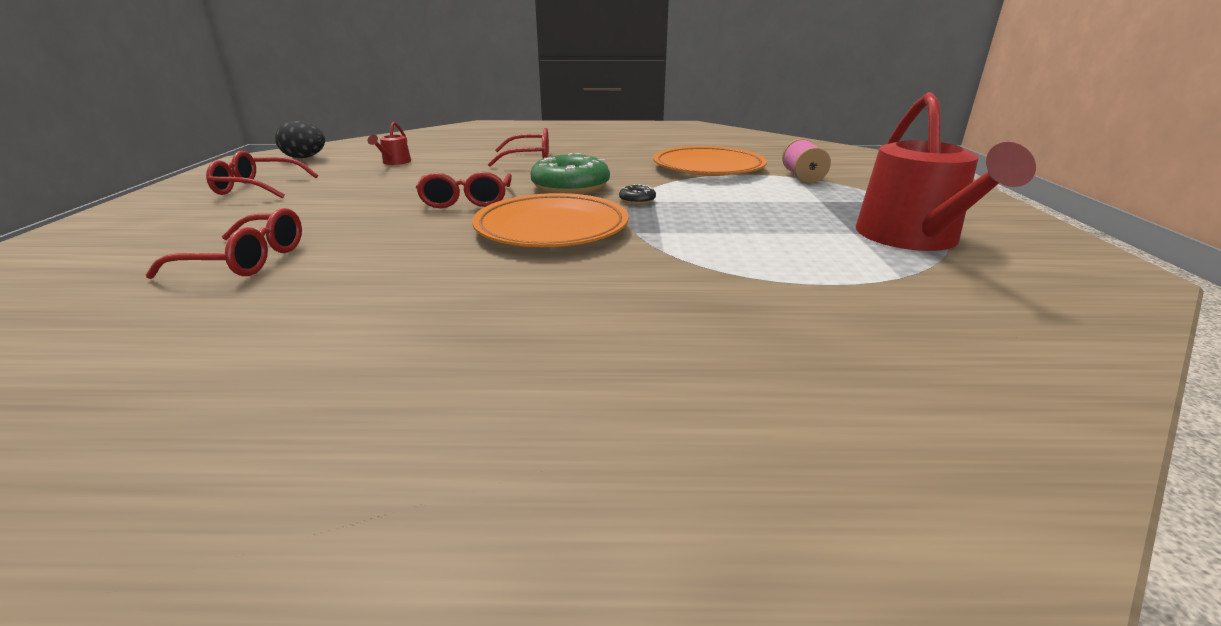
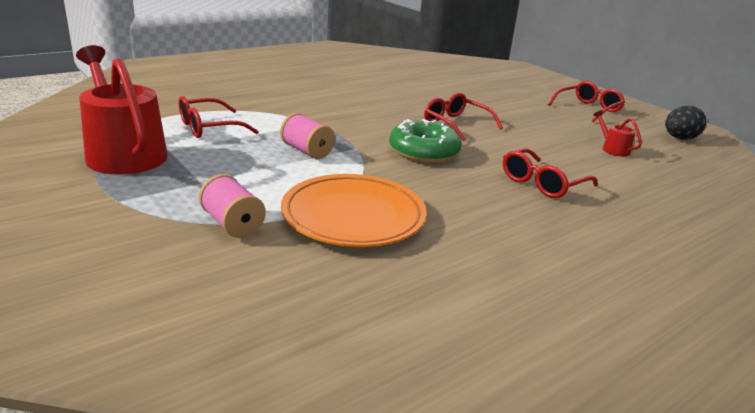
camera: 140 degrees right, 0 degrees up
(247, 260) = (450, 81): red glasses -> red glasses (208, 128)
(551, 228) = (364, 116): orange plate -> none
(637, 200) = (352, 148): black donut -> none
(690, 206) = (307, 151): none -> pink spool

